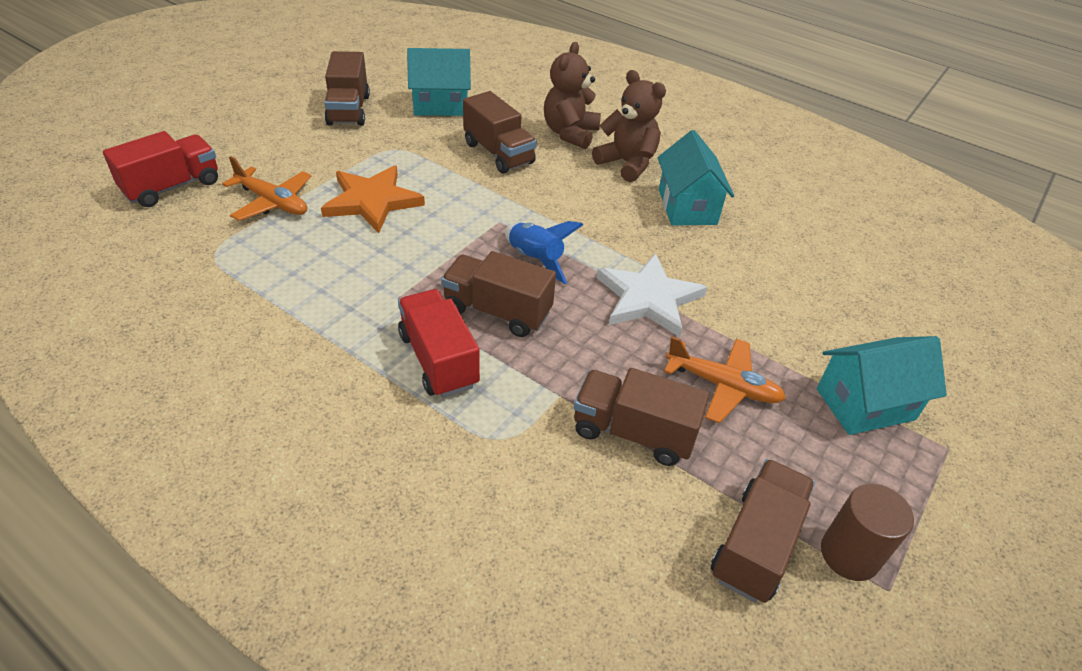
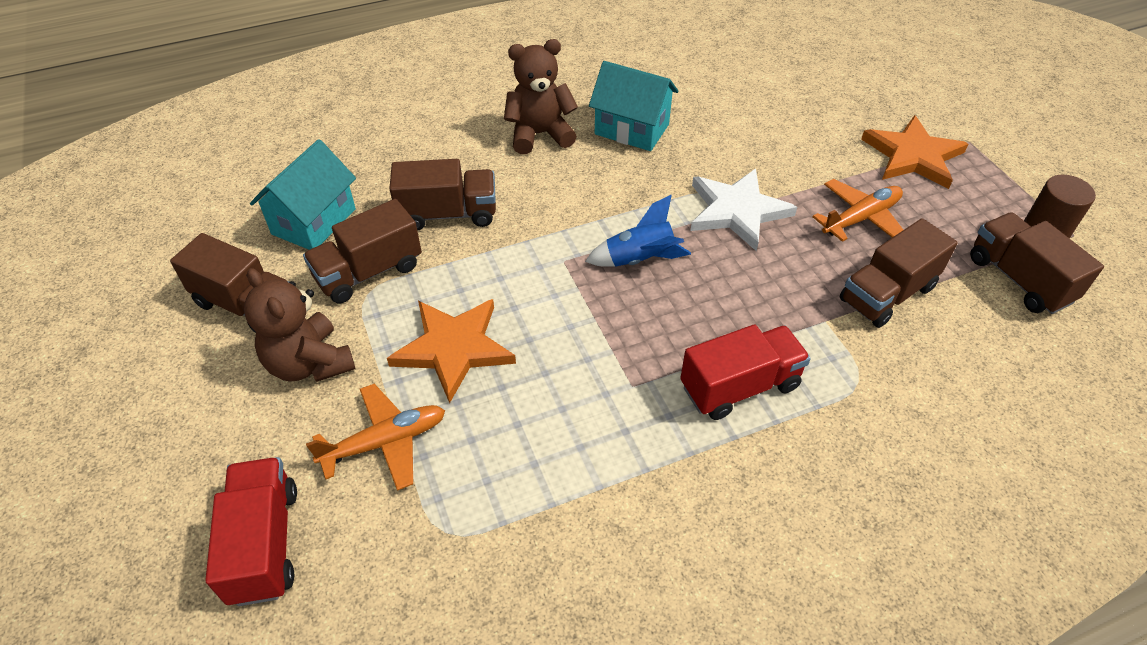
camera: 55 degrees left, 5 degrees up
(438, 360) = (739, 386): red truck -> red truck turned 150 degrees clockwise
(497, 311) = (696, 317): brown truck -> brown truck (369, 272)
(570, 133) = (458, 149): brown teddy bear -> brown teddy bear (310, 363)
(865, 404) = (913, 156): turquoise house -> orange star

